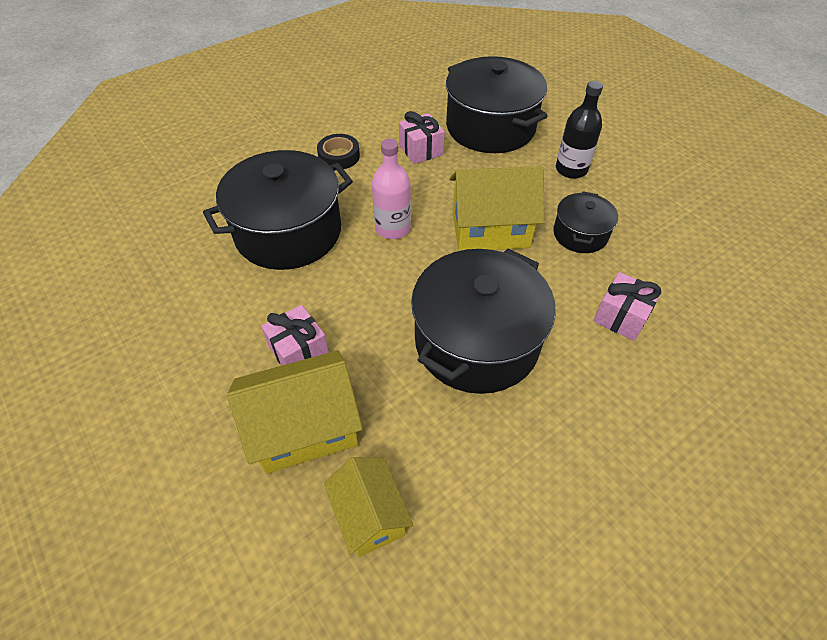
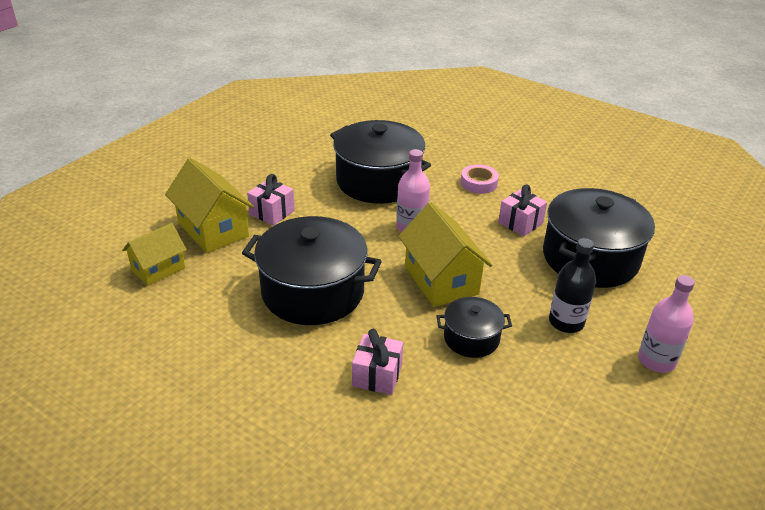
camera: 70 degrees right, 15 degrees down
(339, 156) = (479, 183): black tape -> pink tape
(625, 139) = (656, 360): none -> pink bottle

